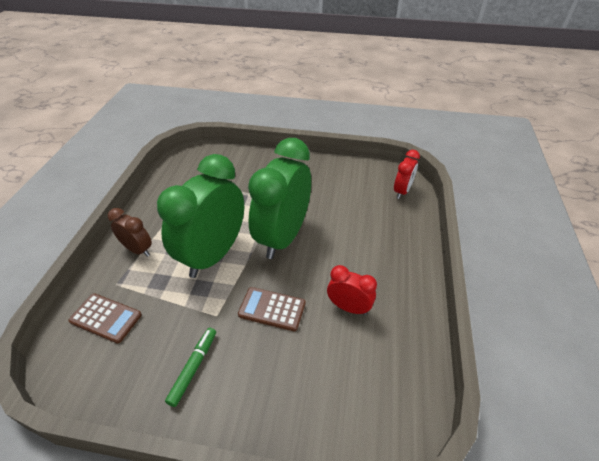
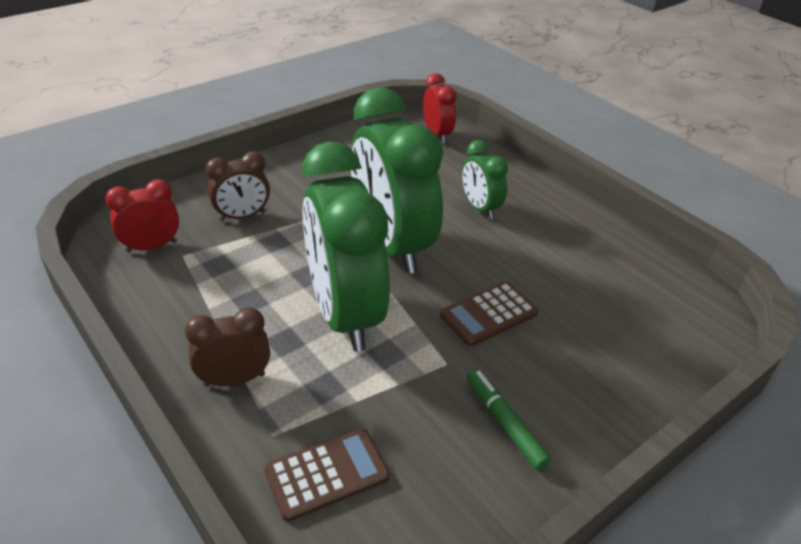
camera: 50 degrees left, 5 degrees down
(244, 178) = (242, 216): none -> brown clock
(348, 307) = (547, 261): red clock -> red clock (152, 247)
(359, 249) = (480, 208): none -> green clock

